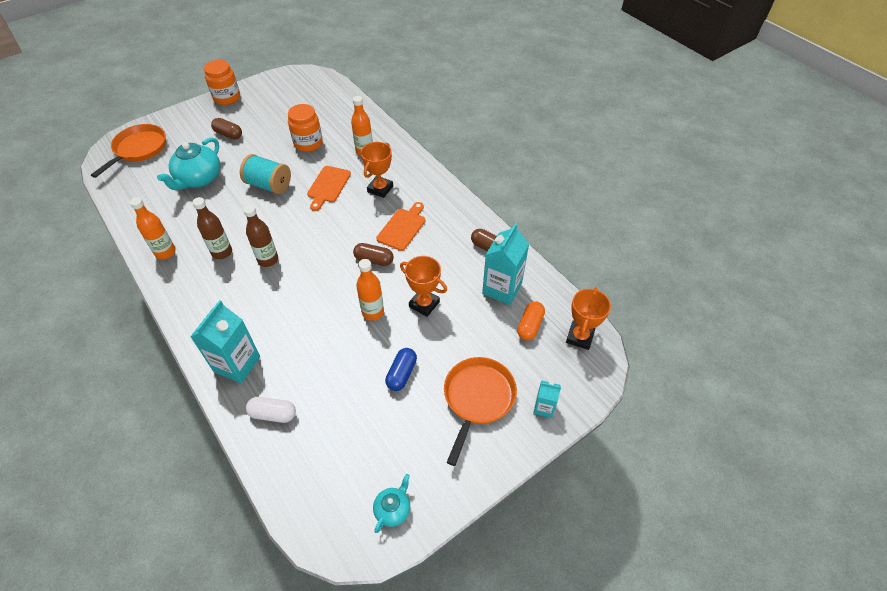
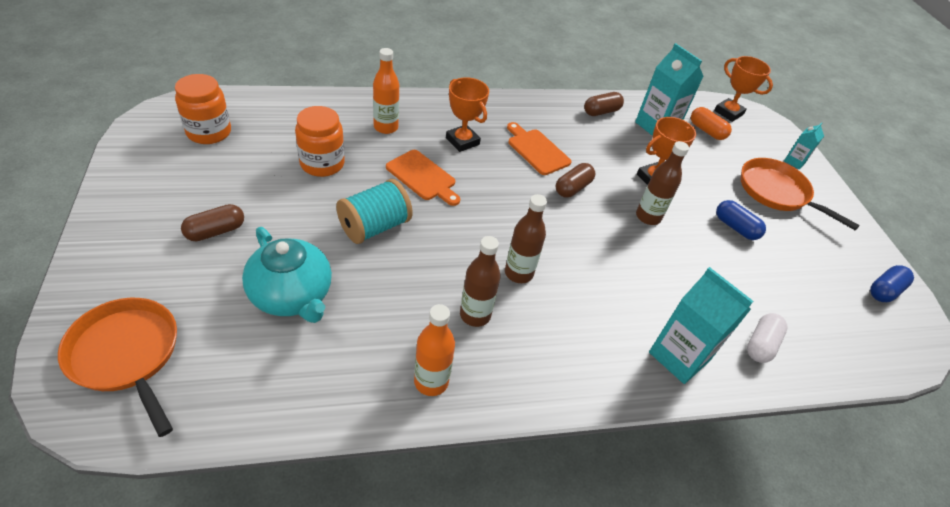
camera: 70 degrees left, 5 degrees down
(227, 98) = (115, 204): orange jar -> orange jar (209, 132)
(373, 312) = (648, 217): orange bottle -> brown bottle
(393, 509) = (884, 291): turquoise teapot -> blue capsule

